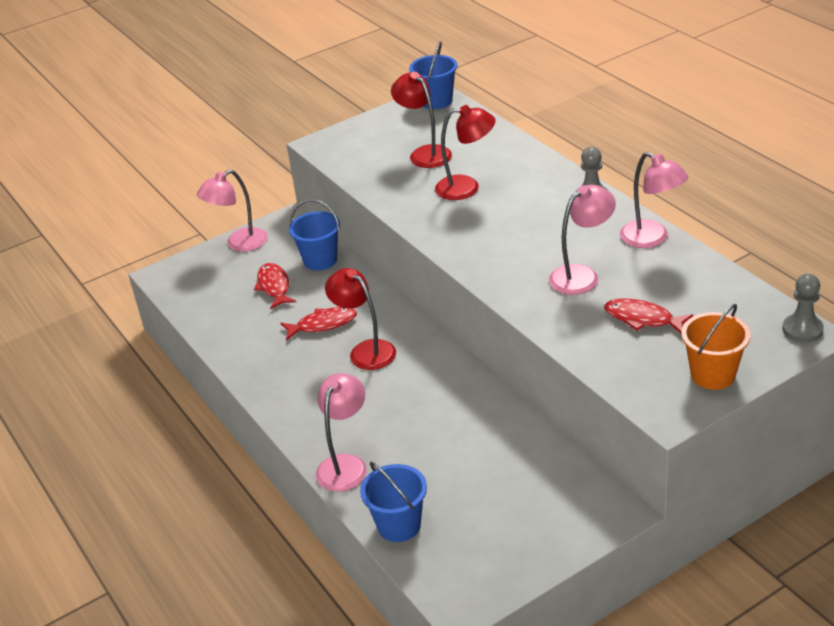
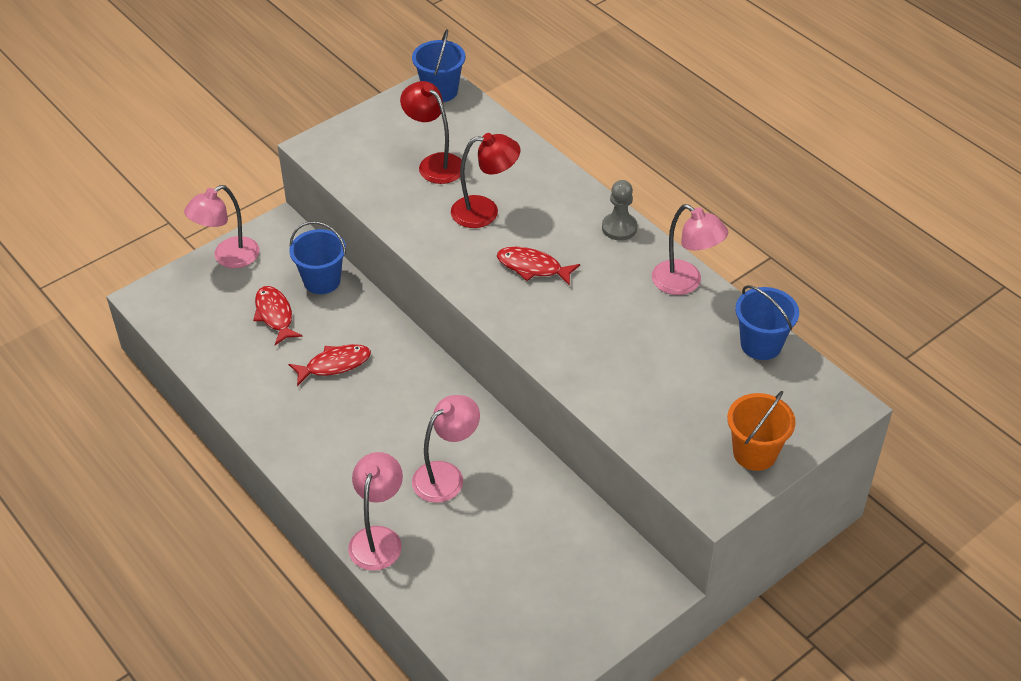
camera: 10 degrees left, 10 degrees up
(366, 350) = (384, 398): red lamp -> none
(399, 525) = (441, 609): blue bucket -> blue bucket (761, 344)
(582, 275) = (616, 329): pink lamp -> pink lamp (446, 475)
(642, 319) = (681, 384): red fish -> red fish (533, 267)
(802, 330) = (840, 399): grey pawn -> none

